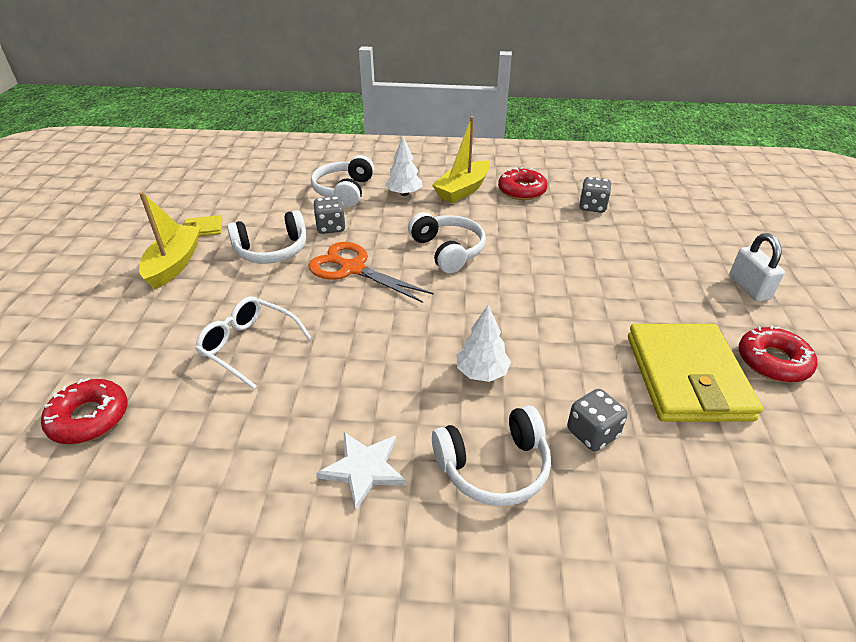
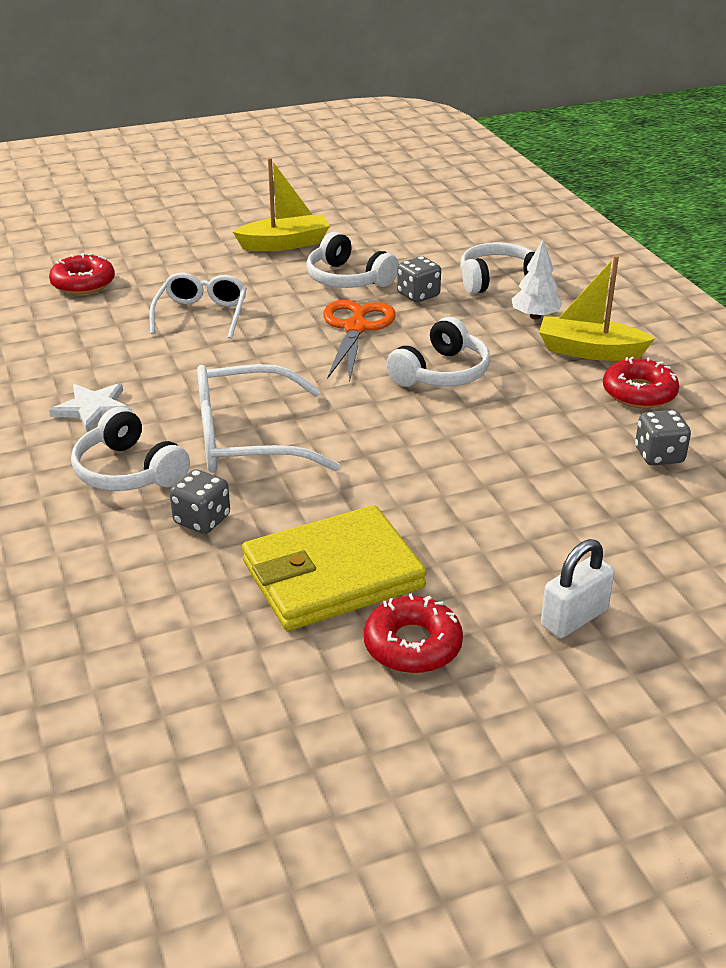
camera: 65 degrees right, 5 degrees down
(203, 229) = (351, 236): yellow wallet -> none
(482, 372) = (248, 439): white tree -> white glasses

